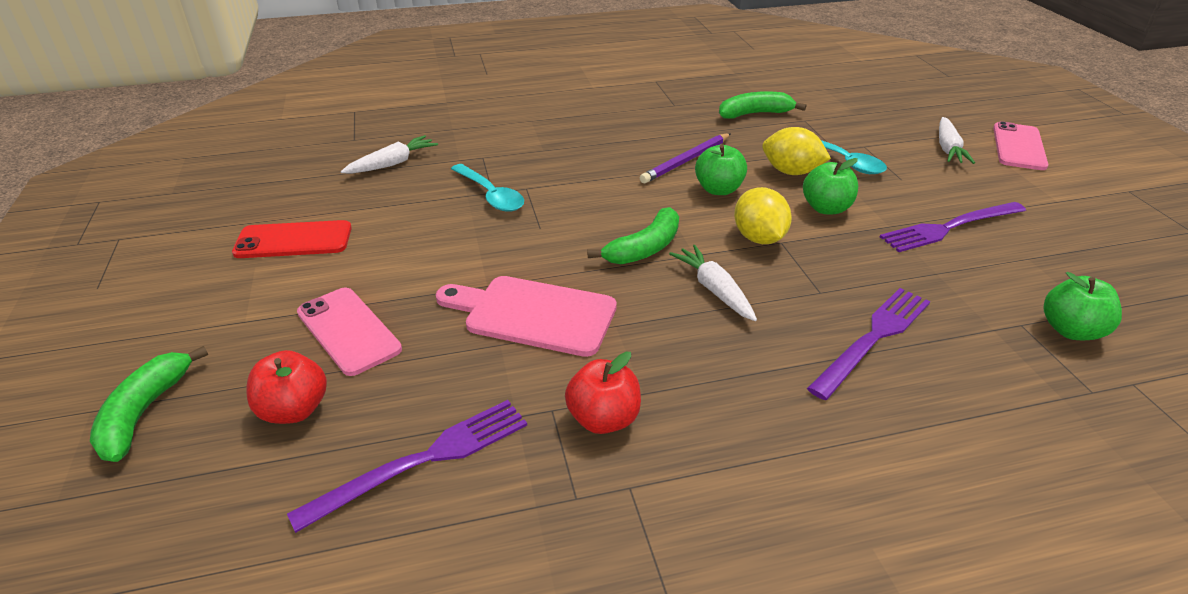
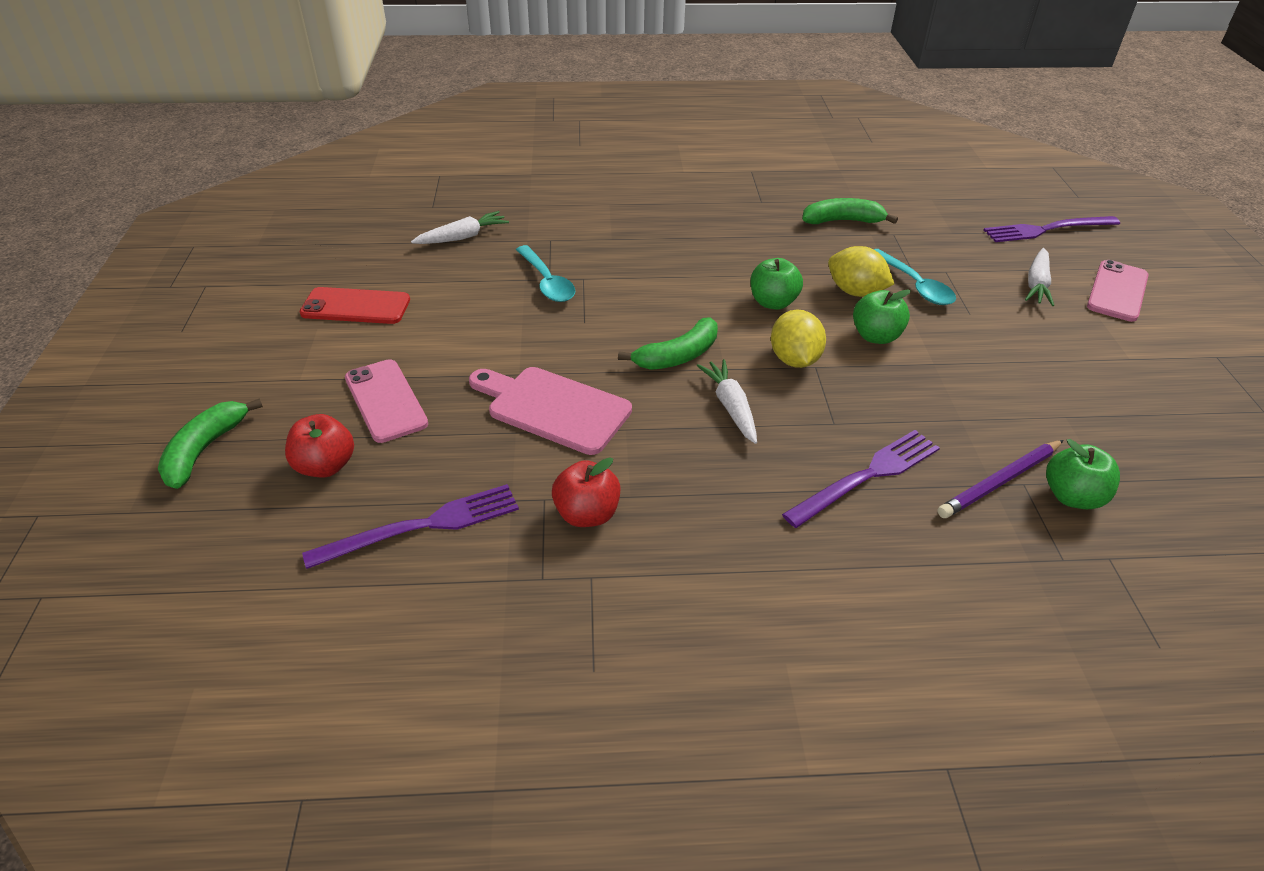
camera: 10 degrees right, 5 degrees up
(686, 160) = (751, 267): purple pencil -> purple pencil (1000, 481)
(949, 227) = (997, 373): purple fork -> purple fork (1047, 229)

